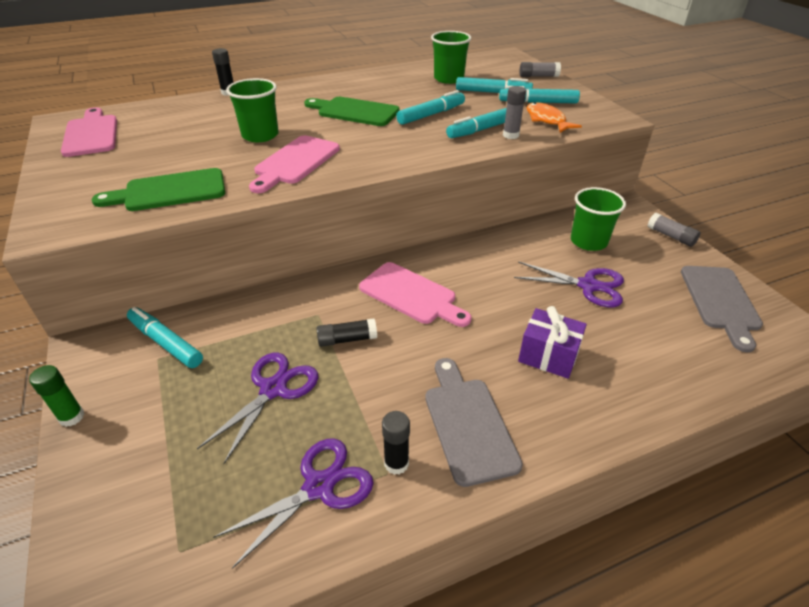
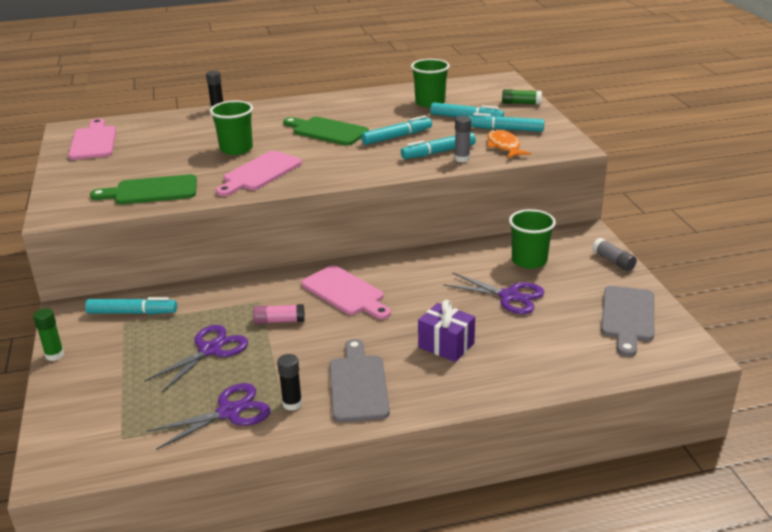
camera: 10 degrees right, 10 degrees down
(166, 343) = (132, 313): turquoise marker -> turquoise marker turned 135 degrees clockwise
(347, 339) = (279, 321): black glue stick -> pink glue stick
(538, 76) = (521, 103): grey glue stick -> green glue stick

